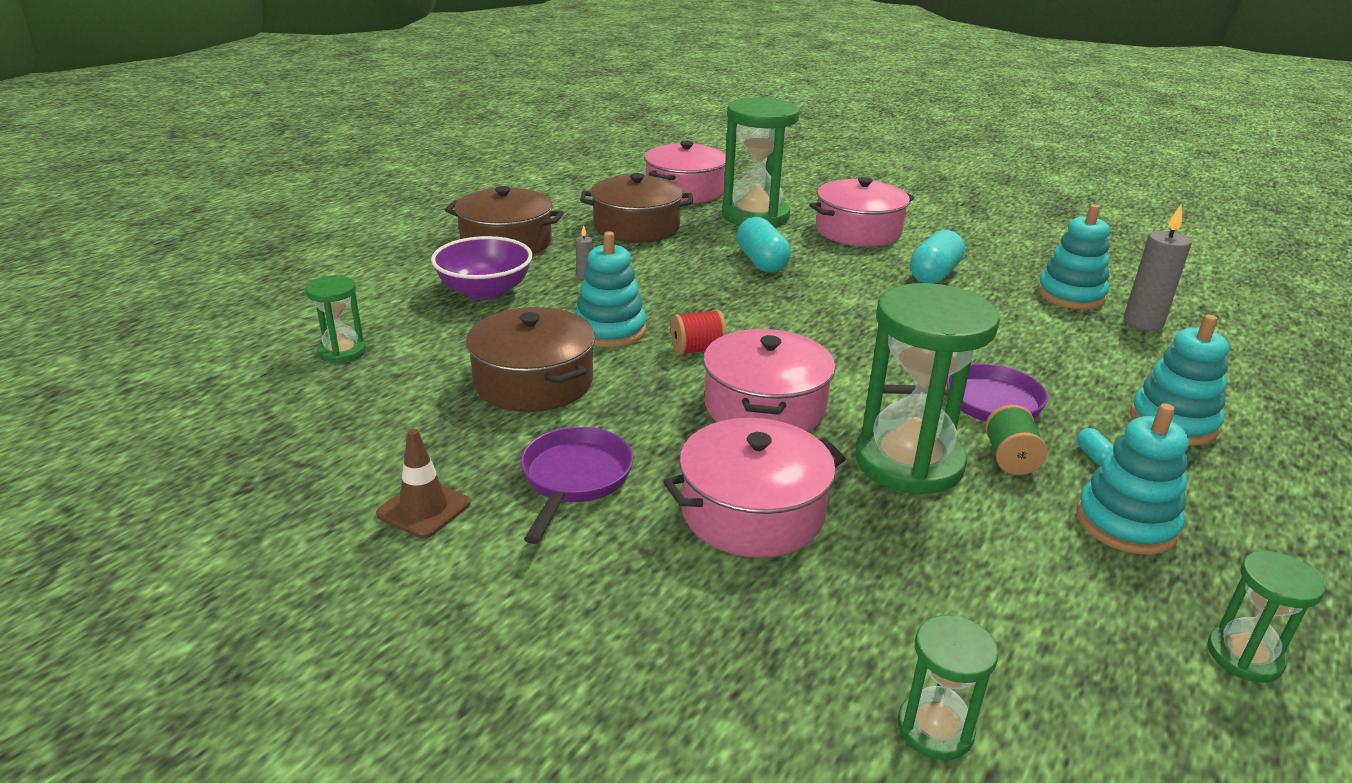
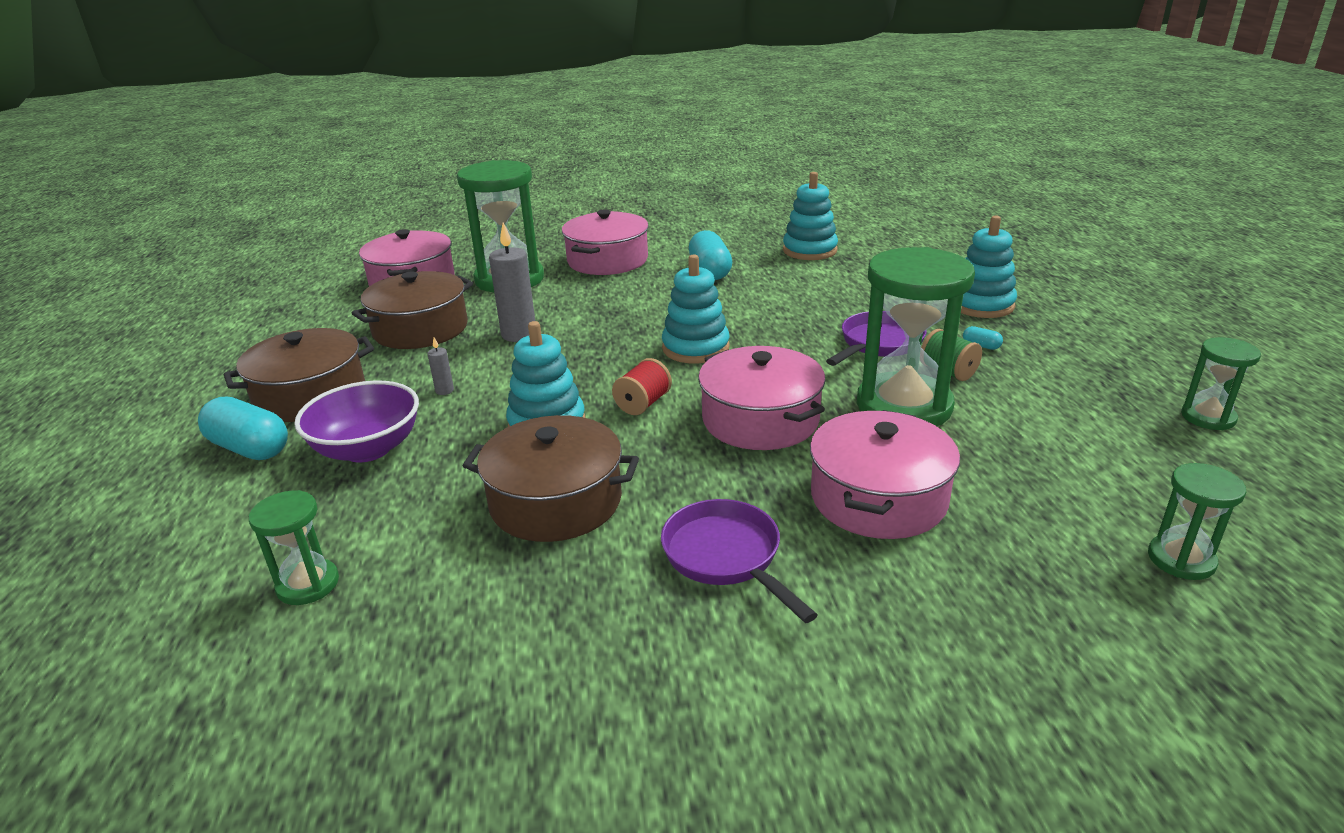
camera: 40 degrees left, 0 degrees up
(424, 509) = (651, 665): brown traffic cone -> none
(761, 262) = (576, 313): turquoise capsule -> turquoise capsule (250, 448)
(1126, 523) = (1056, 377): turquoise stacking toy -> turquoise stacking toy (695, 348)
(1143, 323) = (873, 251): grey candle -> grey candle (519, 334)

